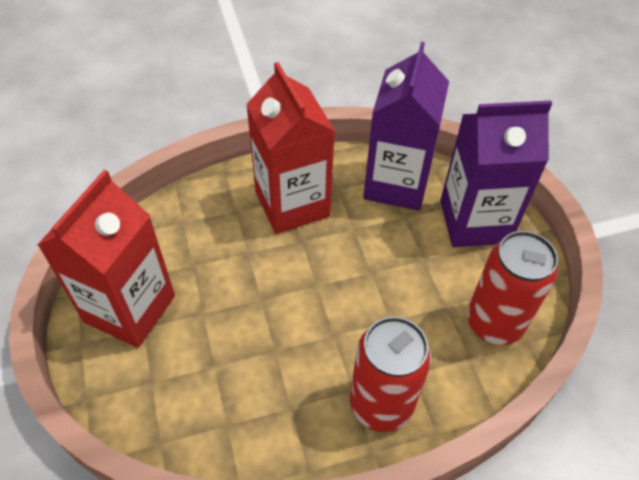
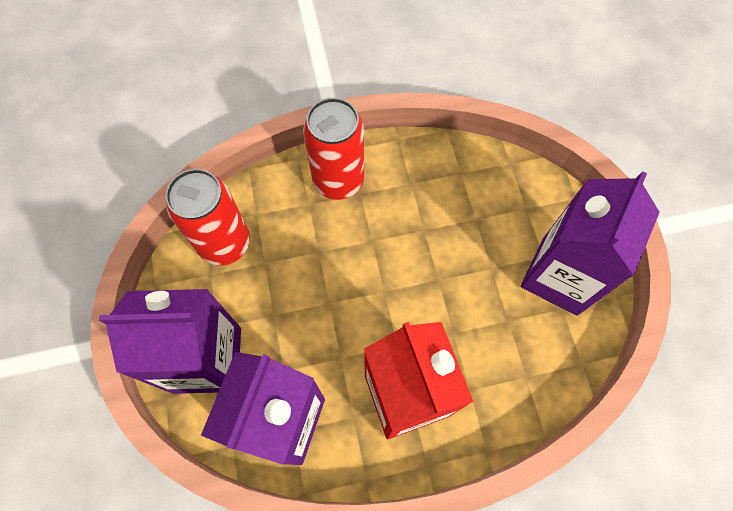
camera: 175 degrees left, 15 degrees up
(130, 309) = (560, 275): red carton -> purple carton

